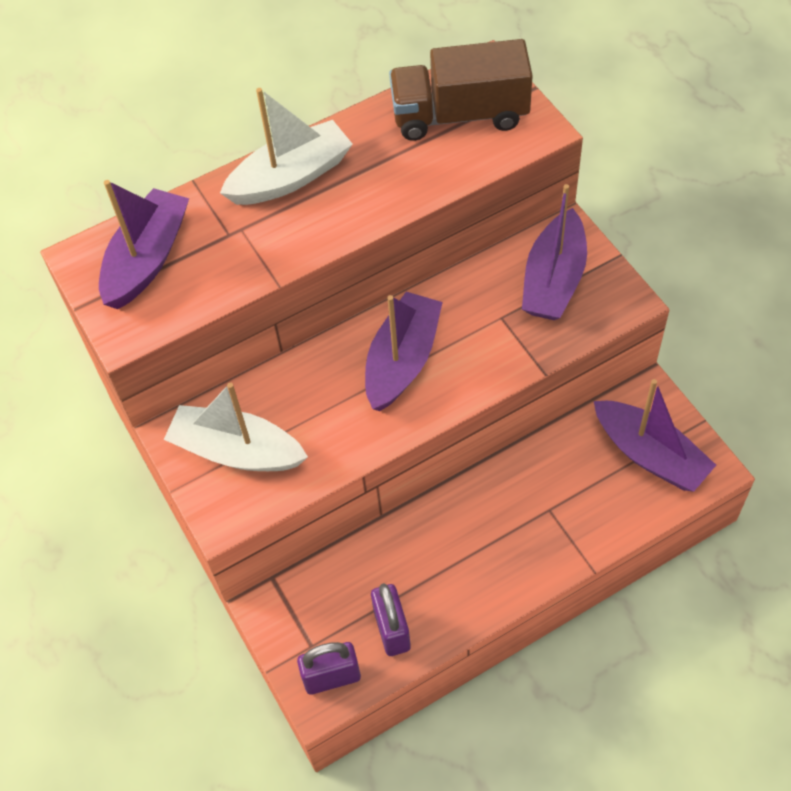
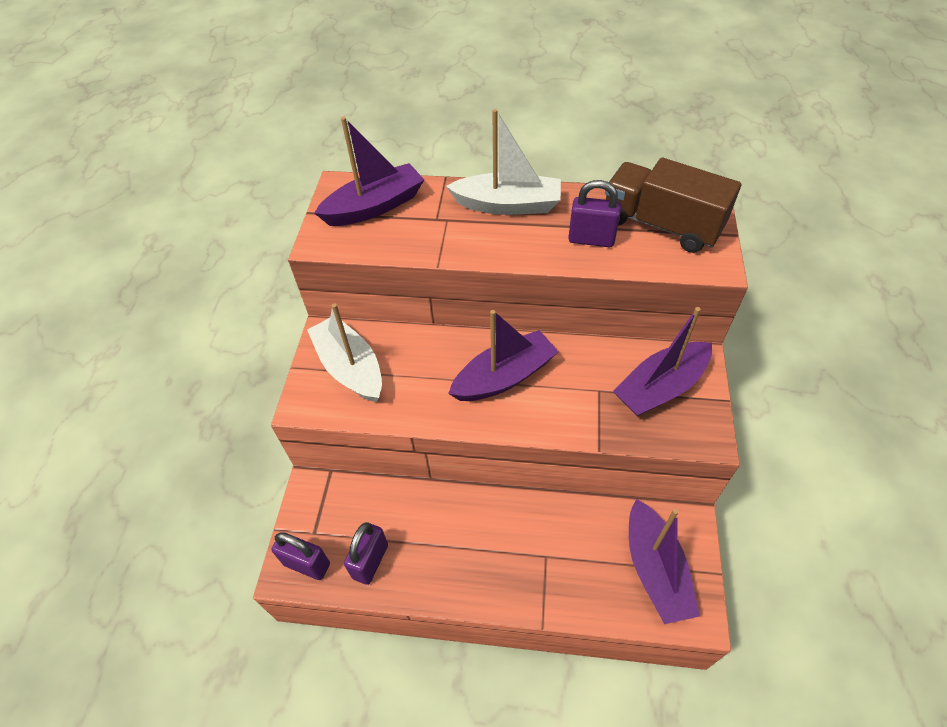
camera: 35 degrees right, 5 degrees down
(406, 168) = (591, 239): none -> purple padlock

